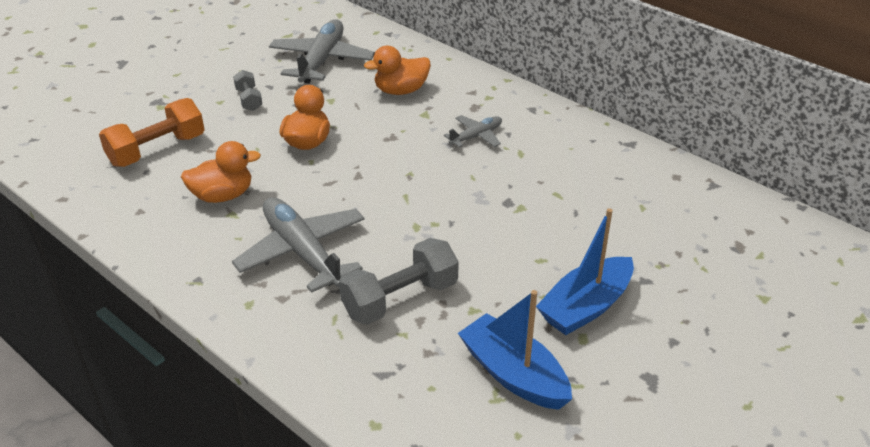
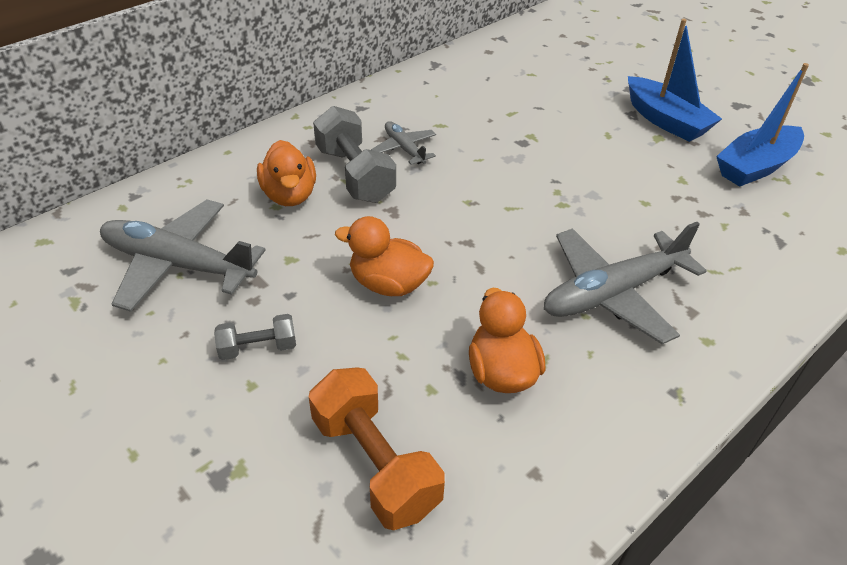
camera: 85 degrees left, 5 degrees up
(400, 299) = (676, 223): grey dumbbell -> grey dumbbell (354, 174)

